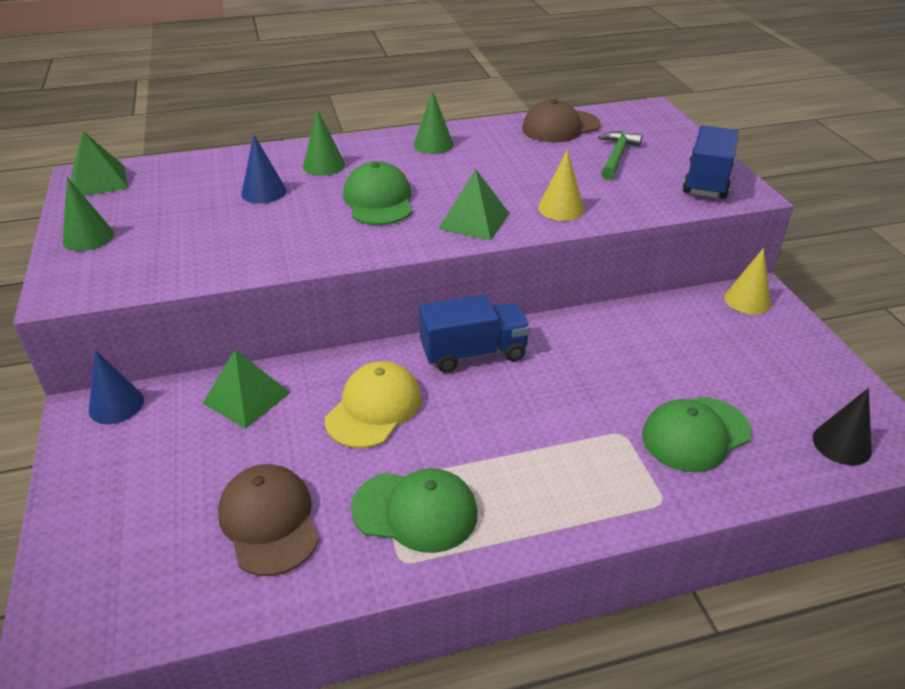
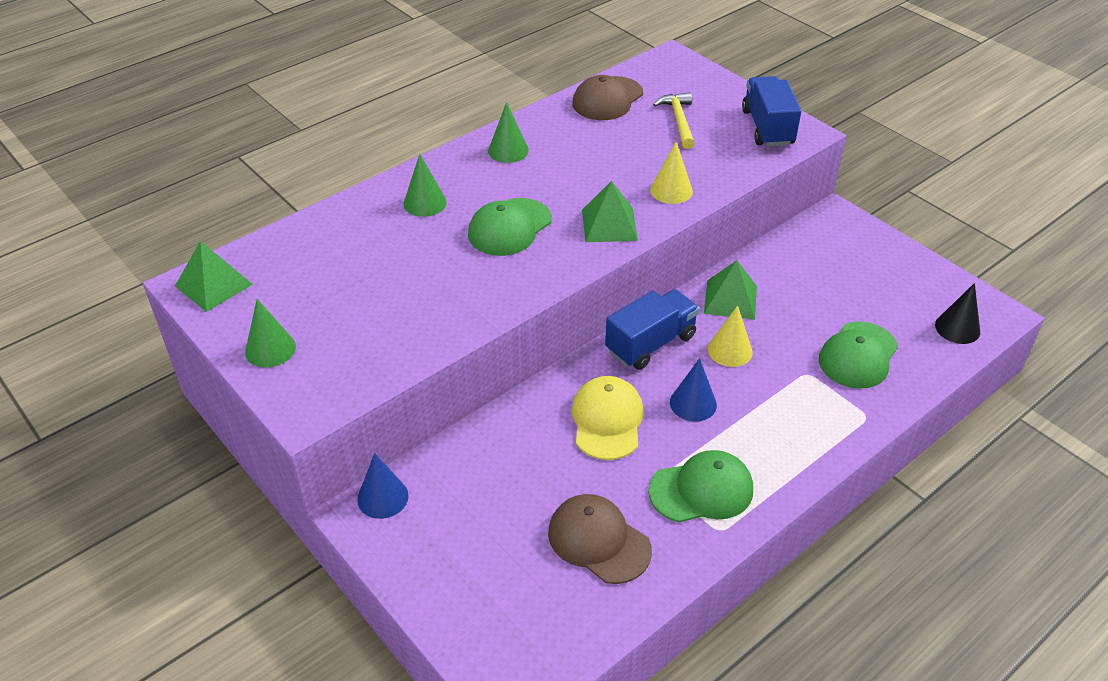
camera: 25 degrees left, 5 degrees up
(246, 398) = (493, 449): green pyramid -> green pyramid (730, 299)
(263, 192) = (394, 249): blue cone -> blue cone (693, 403)
(378, 200) = (509, 227): green cap -> green cap turned 105 degrees counterclockwise
(617, 156) = (679, 120): green hammer -> yellow hammer
(747, 300) = (830, 225): yellow cone -> yellow cone (730, 350)

